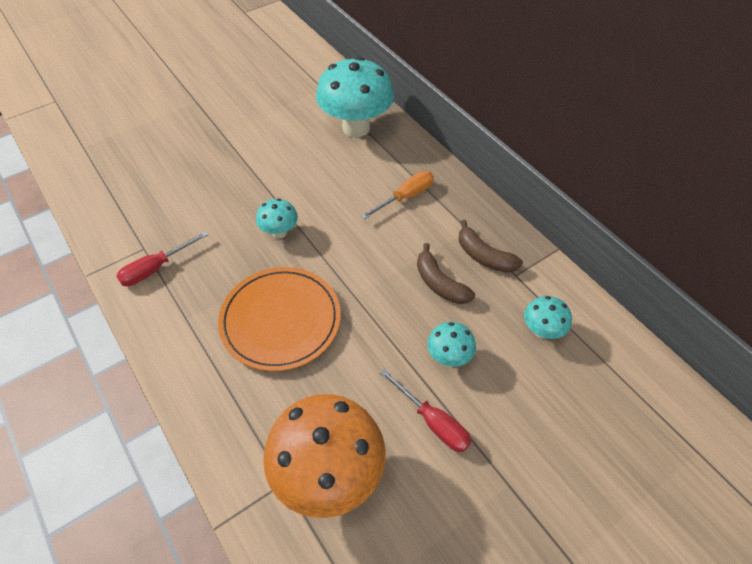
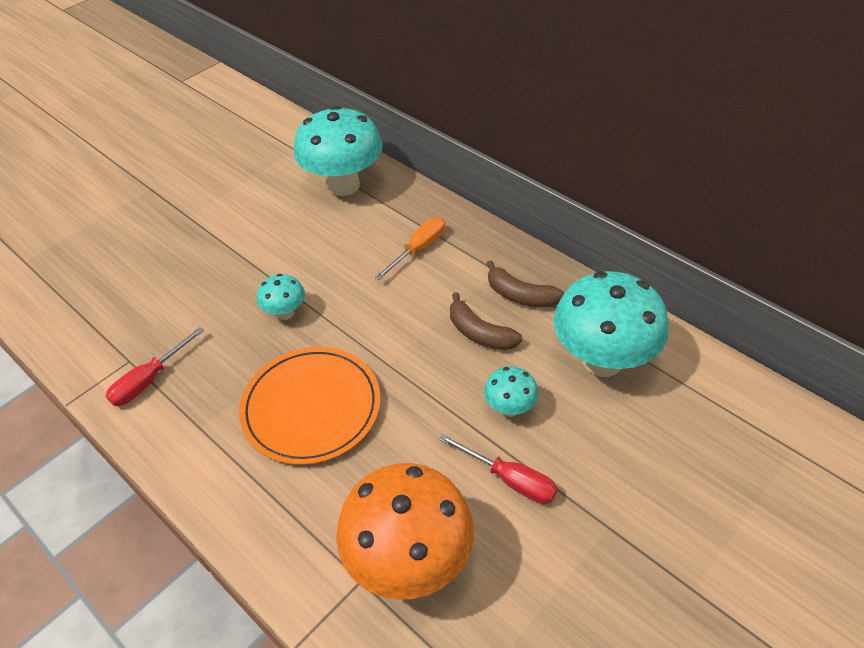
camera: 10 degrees left, 5 degrees down
(542, 331) = (602, 361): turquoise mushroom -> turquoise mushroom, size x2.12

